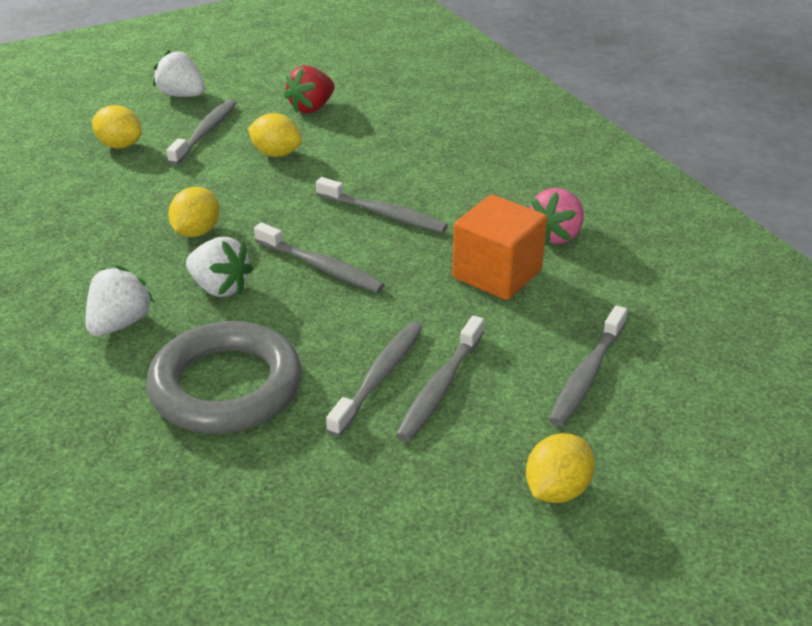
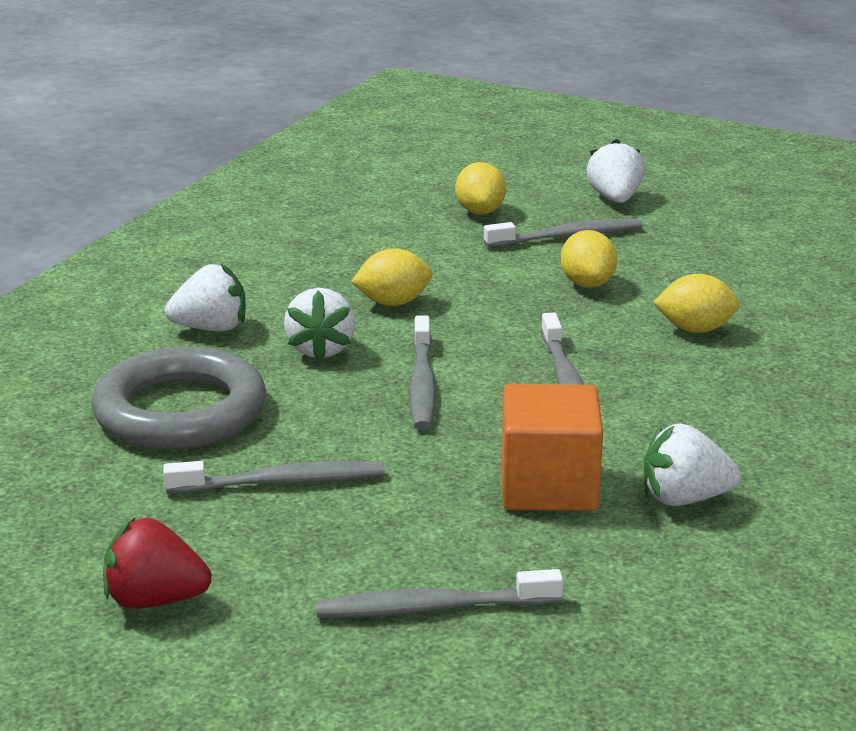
camera: 55 degrees right, 10 degrees down
(311, 108) = (708, 265): red strawberry -> red strawberry (155, 600)
(440, 387) = (304, 522): grey toothbrush -> none
(556, 235) = (684, 498): pink strawberry -> white strawberry
(557, 490) = (213, 650): yellow lemon -> yellow lemon (695, 329)

